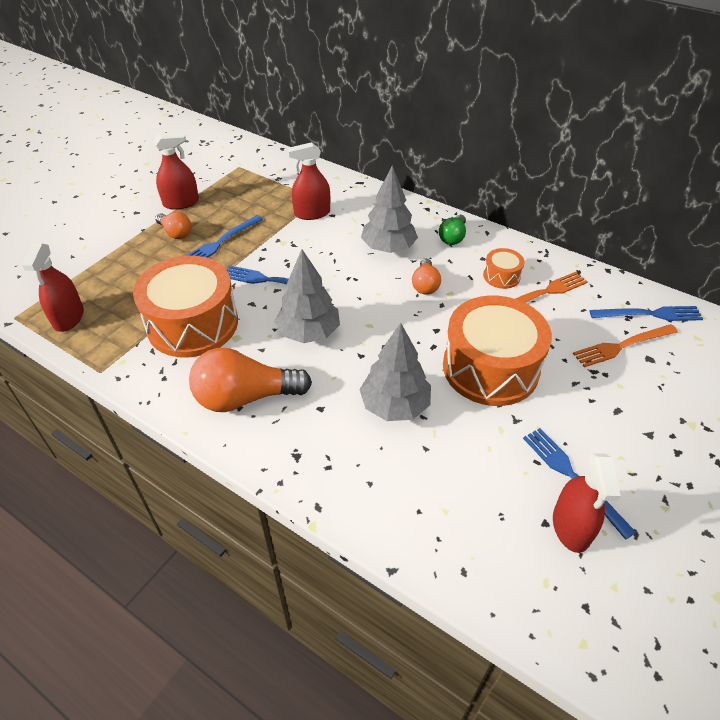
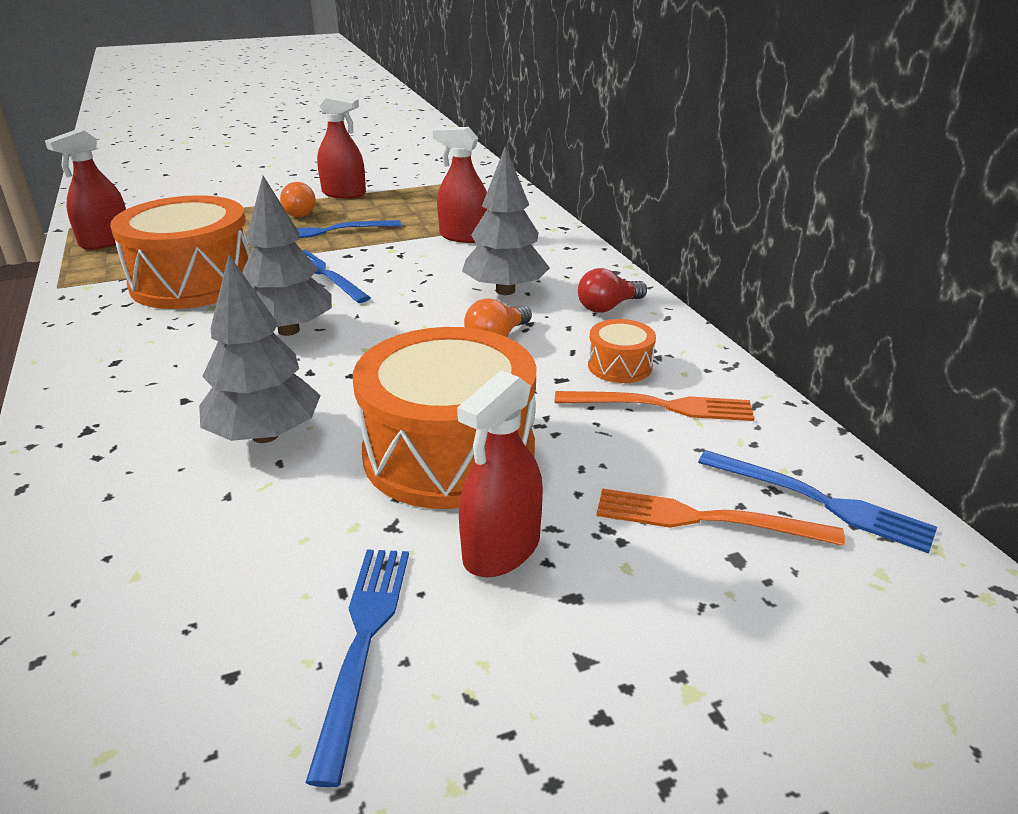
camera: 35 degrees right, 15 degrees down
(245, 397) = (133, 357): orange light bulb -> none
(453, 237) = (608, 307): green light bulb -> red light bulb
(571, 527) = (257, 706): red spray bottle -> red spray bottle (502, 549)

